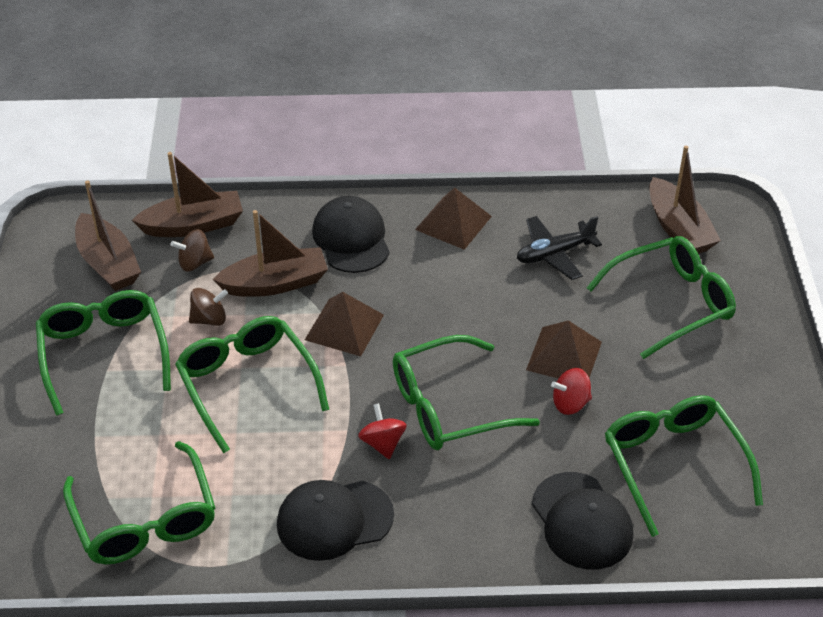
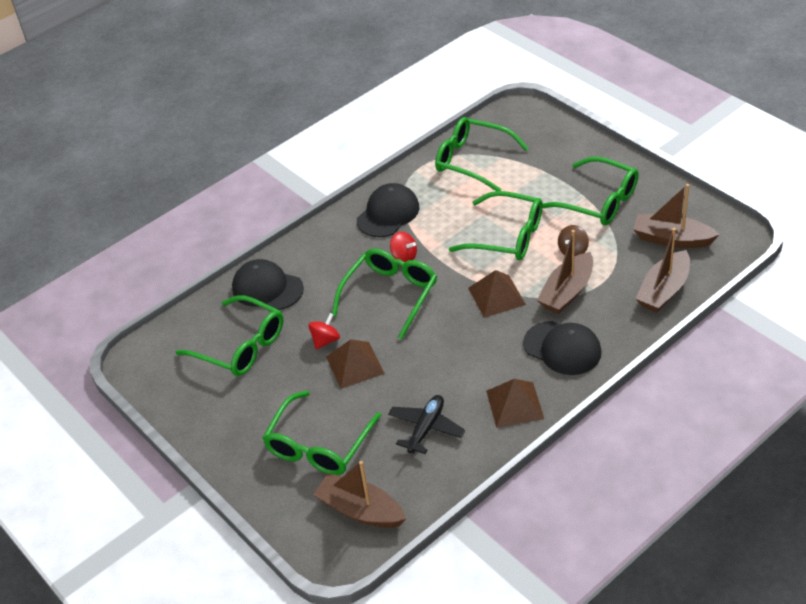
camera: 145 degrees right, 0 degrees up
(195, 263) = (628, 271): brown spinning top -> none

